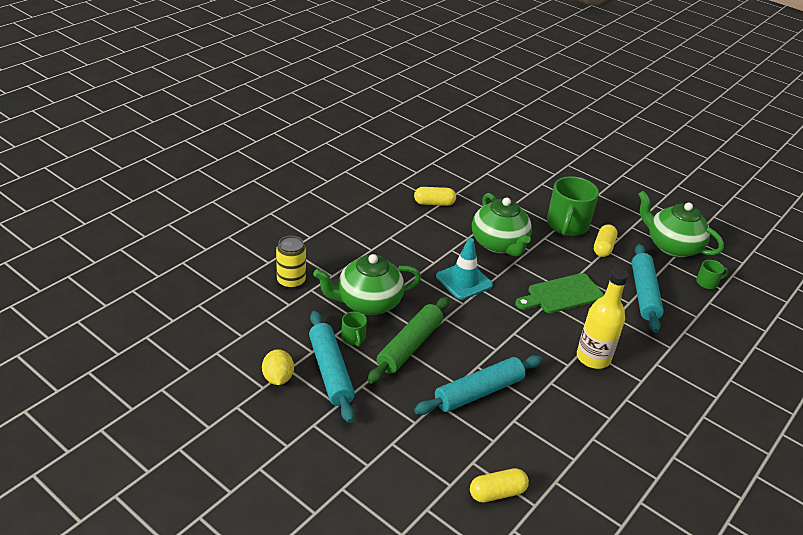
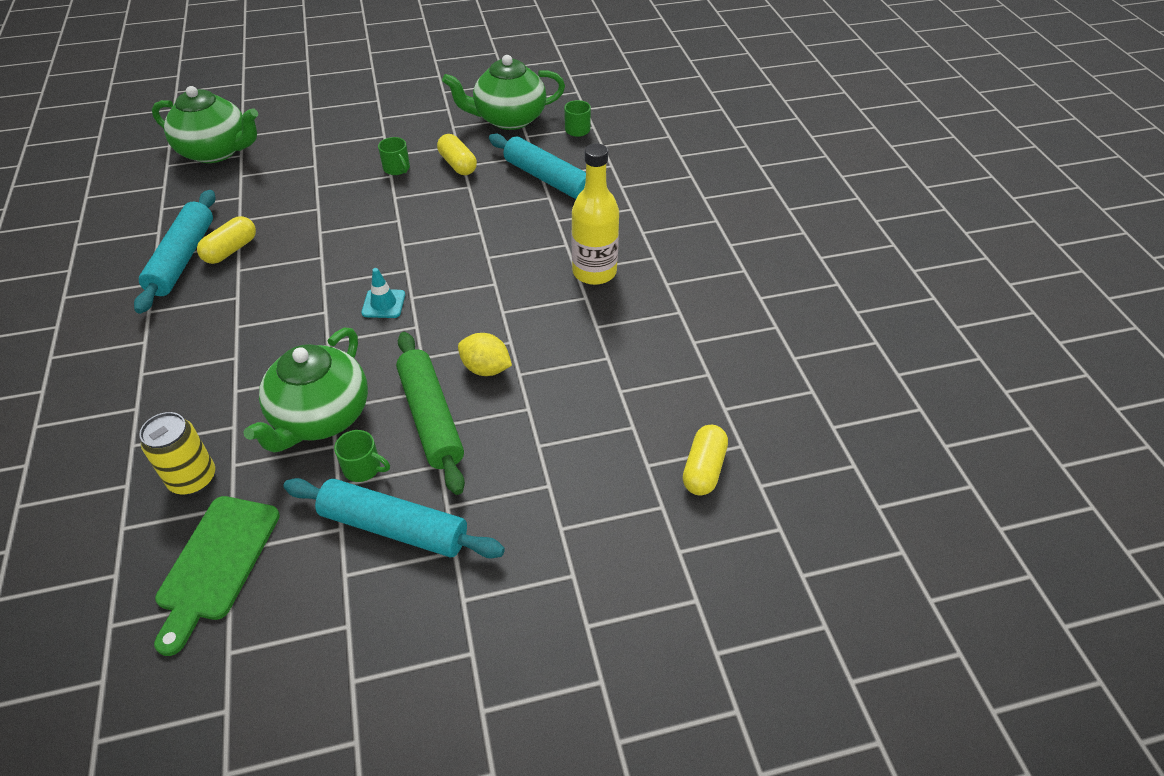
camera: 50 degrees left, 10 degrees up
(278, 378) = (349, 597): yellow lemon -> yellow lemon (486, 368)
(464, 281) = (383, 304): turquoise traffic cone -> turquoise traffic cone, size x0.60
(479, 392) = (557, 396): turquoise rolling pin -> turquoise rolling pin (183, 258)
(499, 244) = (362, 238): green teapot -> green teapot (216, 151)
(562, 294) = (488, 238): green cutting board -> green cutting board (216, 563)
(567, 225) = (397, 168): green mug -> green mug, size x0.46

